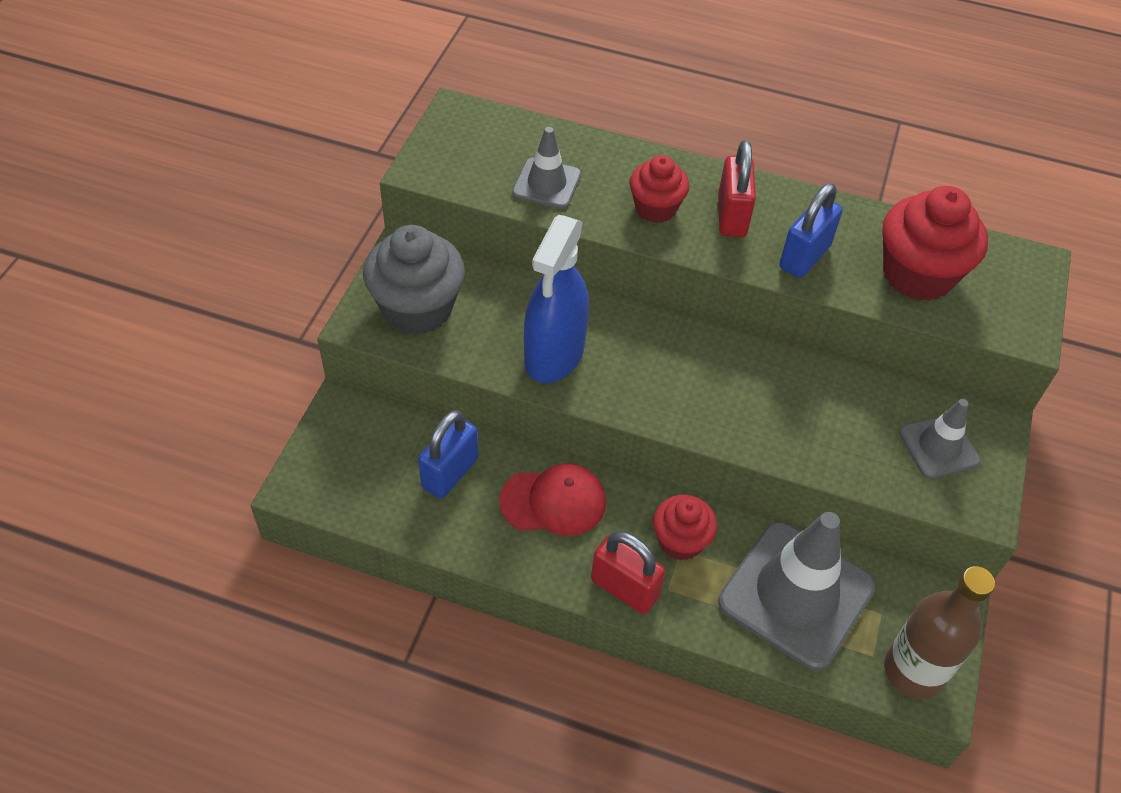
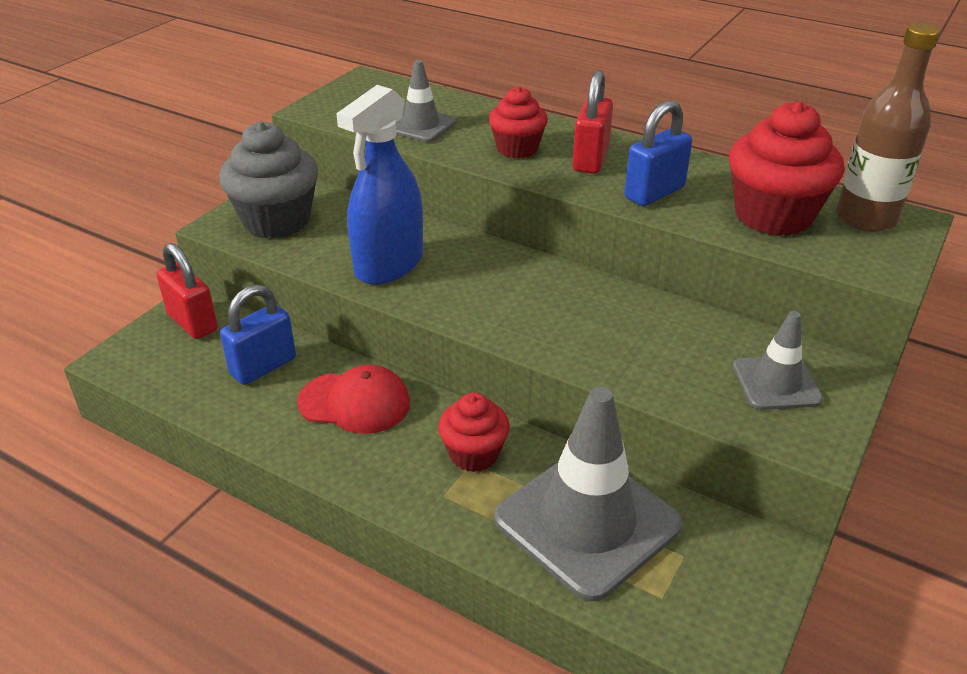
camera: 15 degrees right, 15 degrees down
(624, 588) = (396, 487): red padlock -> red padlock (192, 322)
(913, 671) = (708, 621): brown bottle -> brown bottle (866, 218)

